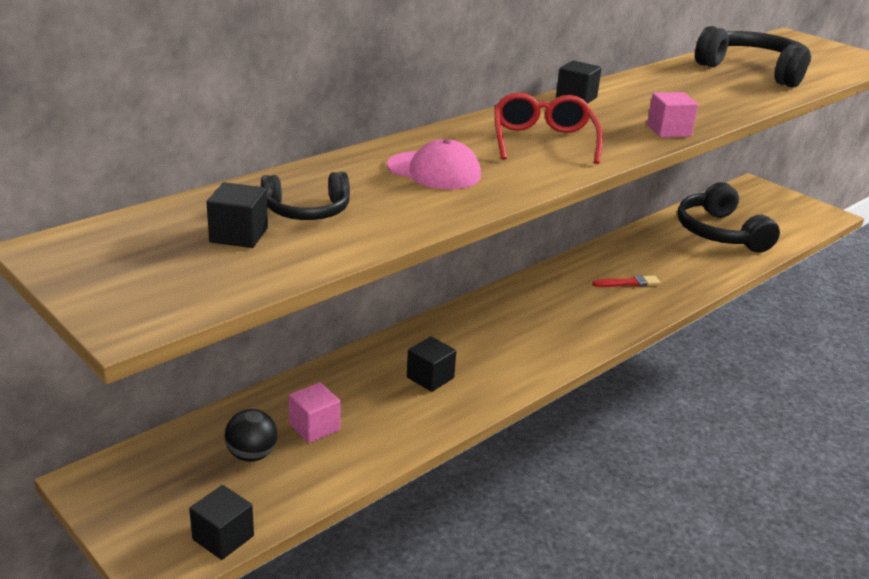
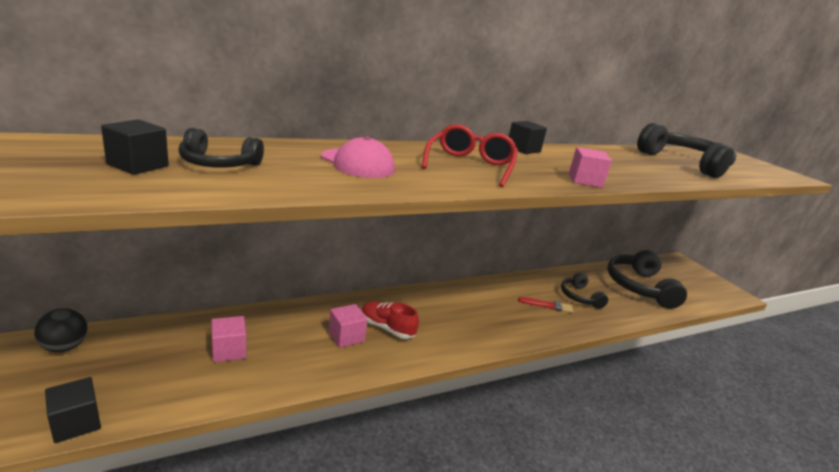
camera: 15 degrees right, 5 degrees down
(252, 455) = (164, 359): black ball -> black ball (65, 347)
(430, 377) = (346, 336): black cube -> pink cube
(468, 356) = (387, 328): none -> red shoe
(659, 263) = (579, 297): none -> black headphones

